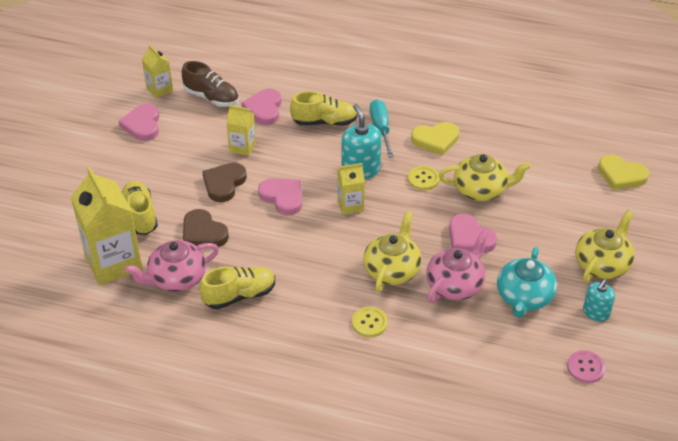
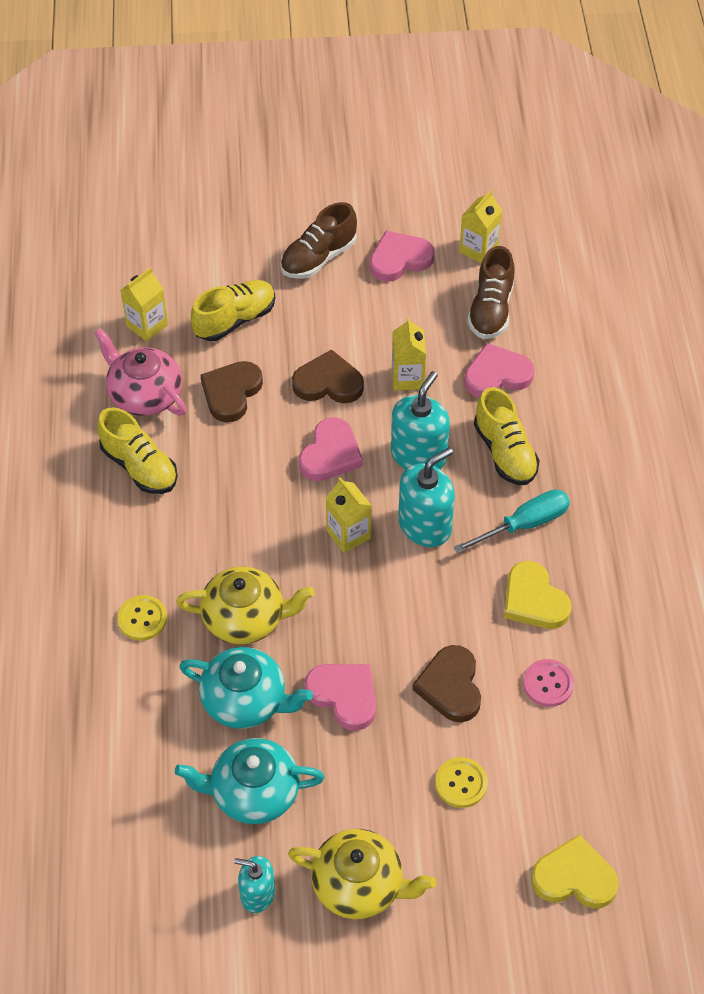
camera: 70 degrees right, 10 degrees up
(113, 263) = (147, 325): yellow carton -> yellow carton, size x0.51
(114, 161) = (318, 258): none -> brown shoe
(306, 158) = (418, 455): none -> turquoise soap dispenser
(423, 179) = (440, 606): yellow button -> yellow button (461, 783)
(455, 285) = (246, 701): pink teapot -> turquoise teapot
(469, 238) = (344, 696): pink heart -> pink heart turned 105 degrees clockwise
(481, 190) = (450, 686): yellow teapot -> brown heart
(585, 367) = (149, 899): pink button -> pink button (548, 684)
(621, 175) = (574, 877): yellow heart -> yellow heart turned 90 degrees clockwise

